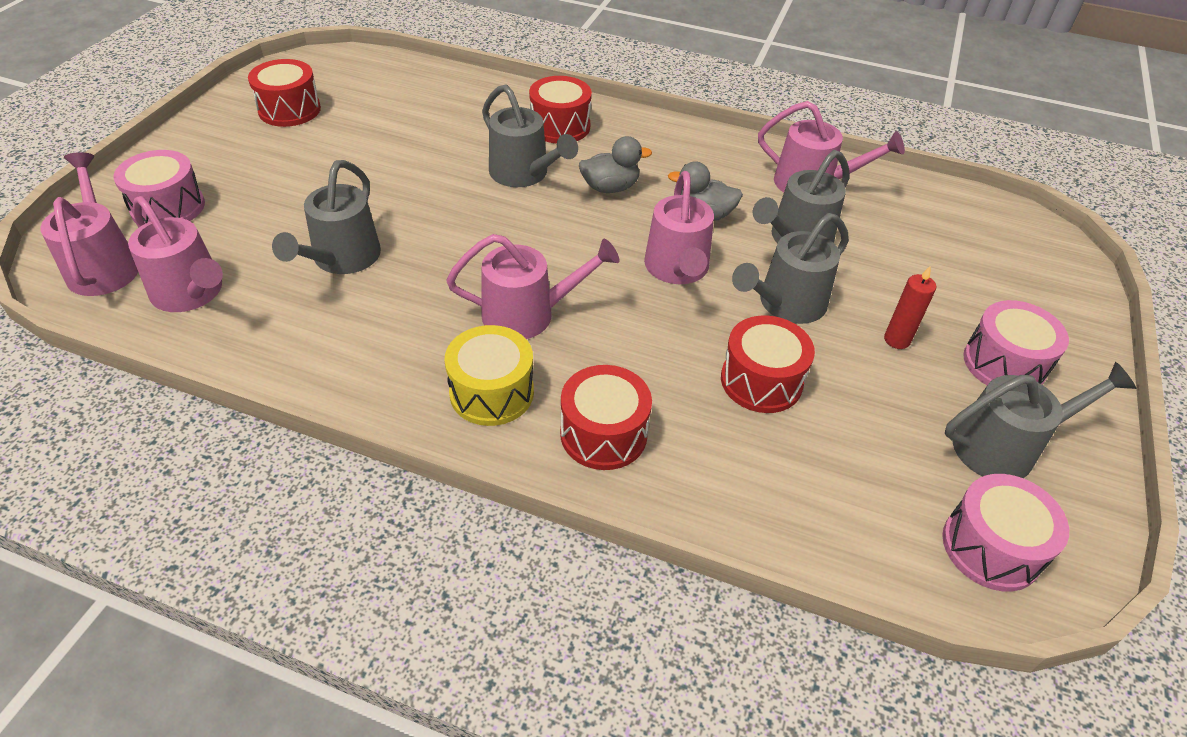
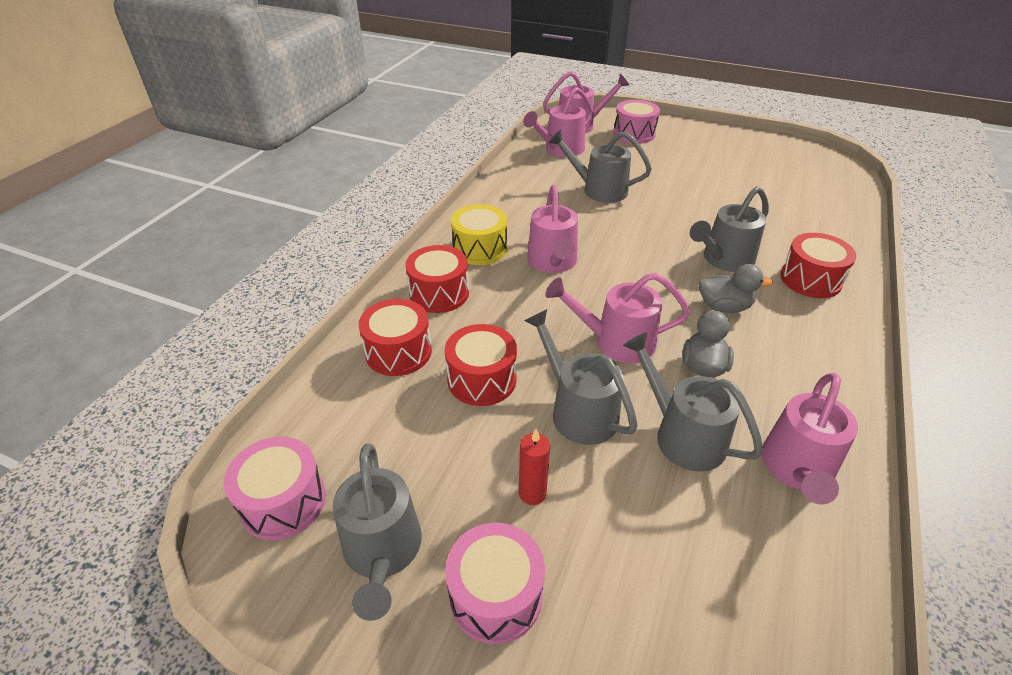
camera: 95 degrees right, 5 degrees down
(289, 110) = (758, 157): red drum -> red drum (398, 352)
(610, 188) = (724, 307): grey duck -> grey duck turned 75 degrees counterclockwise

